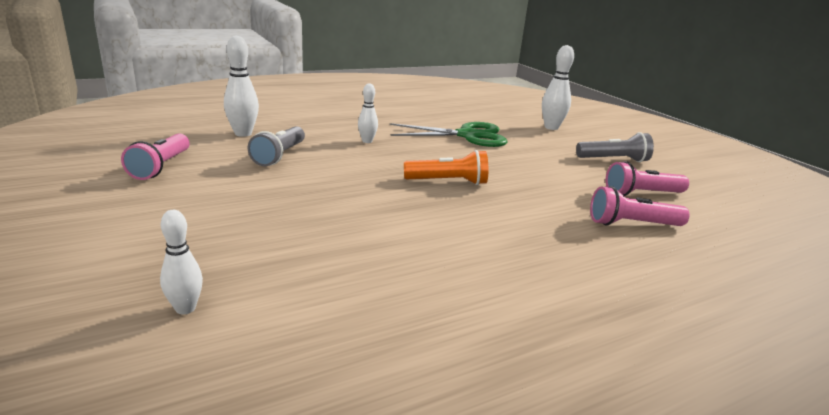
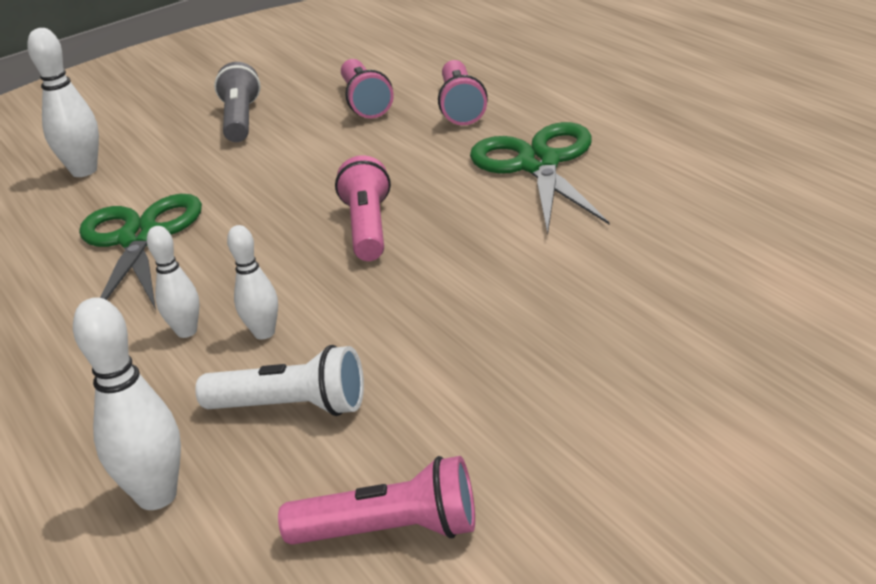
camera: 85 degrees left, 5 degrees up
(185, 308) = (815, 330): white bowling pin -> white bowling pin (264, 333)
(279, 156) = (291, 408): grey flashlight -> white flashlight
(448, 182) = (368, 228): orange flashlight -> pink flashlight
(518, 241) = (539, 165): none -> green scissors

